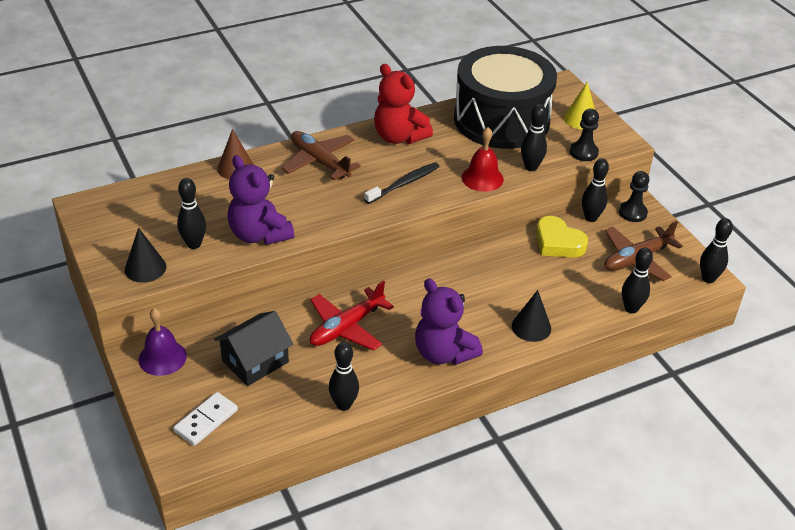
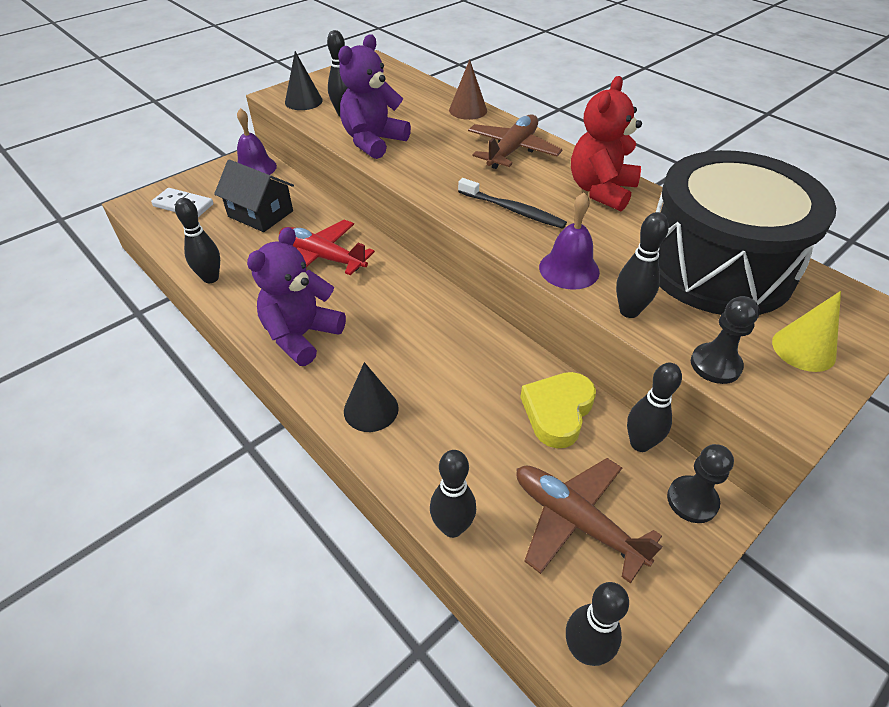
camera: 75 degrees right, 5 degrees up
(482, 178) = (569, 269): red bell -> purple bell

